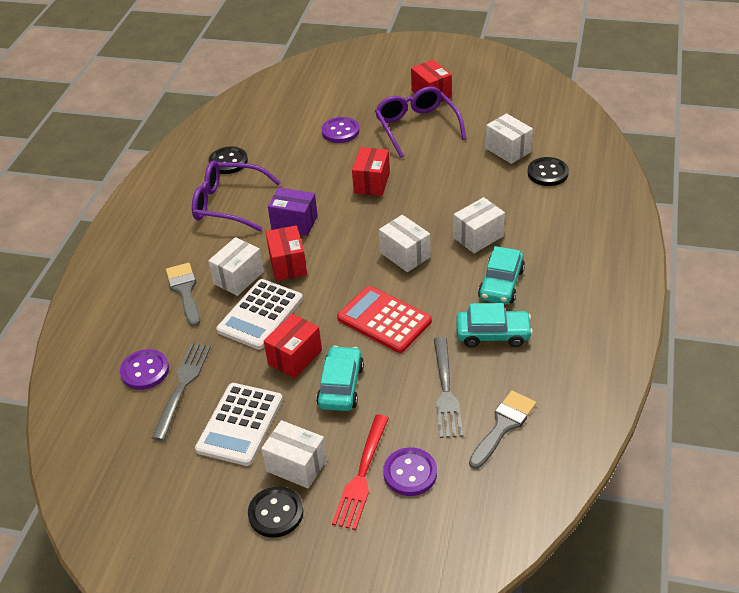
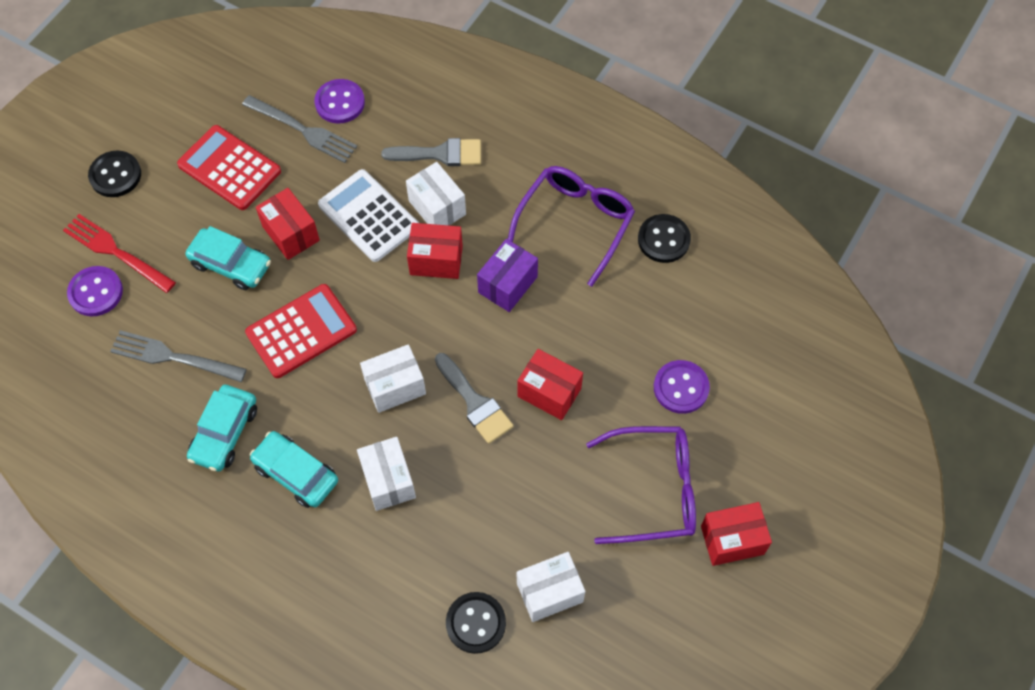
camera: 105 degrees right, 20 degrees up
(240, 424) = (229, 168): white calculator -> red calculator
(296, 465) = (156, 203): white box -> none
(503, 426) = (102, 393): grey brush -> grey brush (475, 402)

